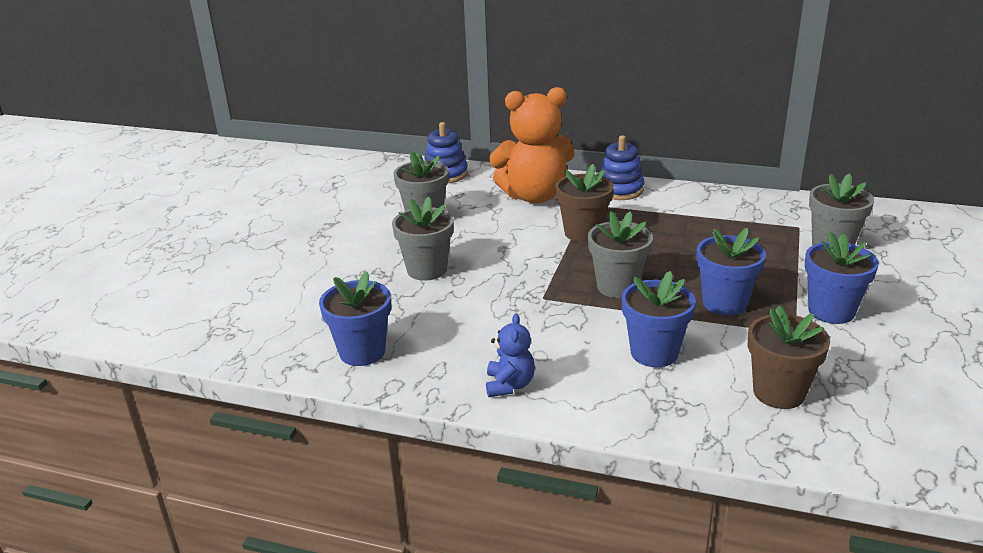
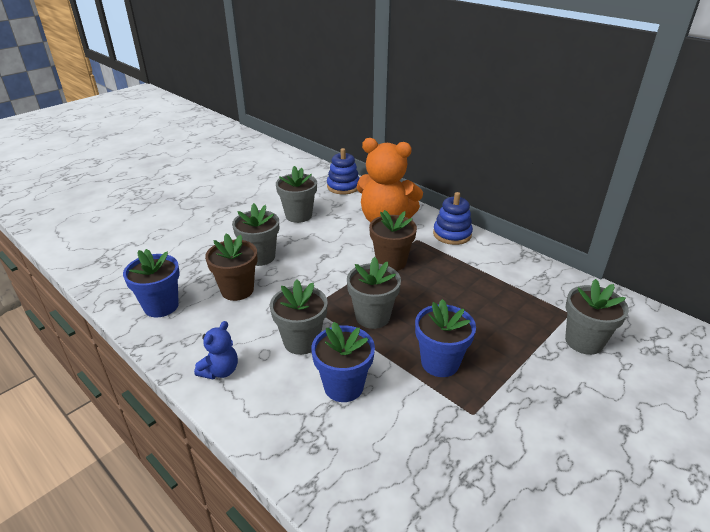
camera: 25 degrees right, 5 degrees up
(568, 331) = (301, 341): none -> grey flower pot
(779, 392) = (405, 468): brown flower pot -> brown flower pot (237, 290)
(831, 311) = (524, 406): blue flower pot -> none

